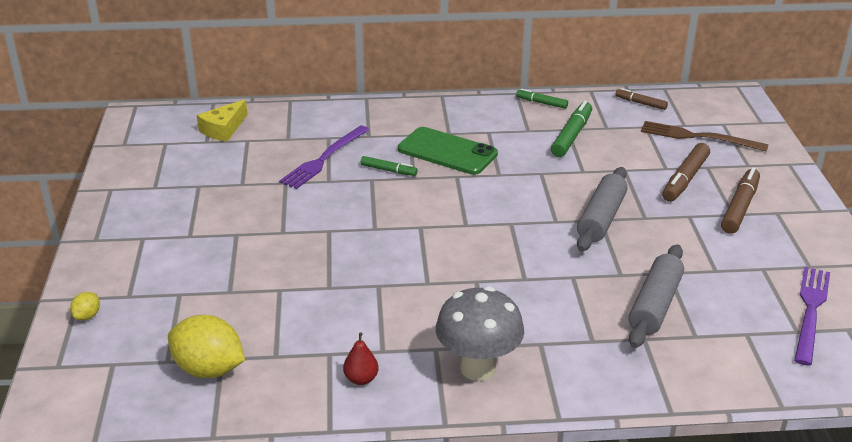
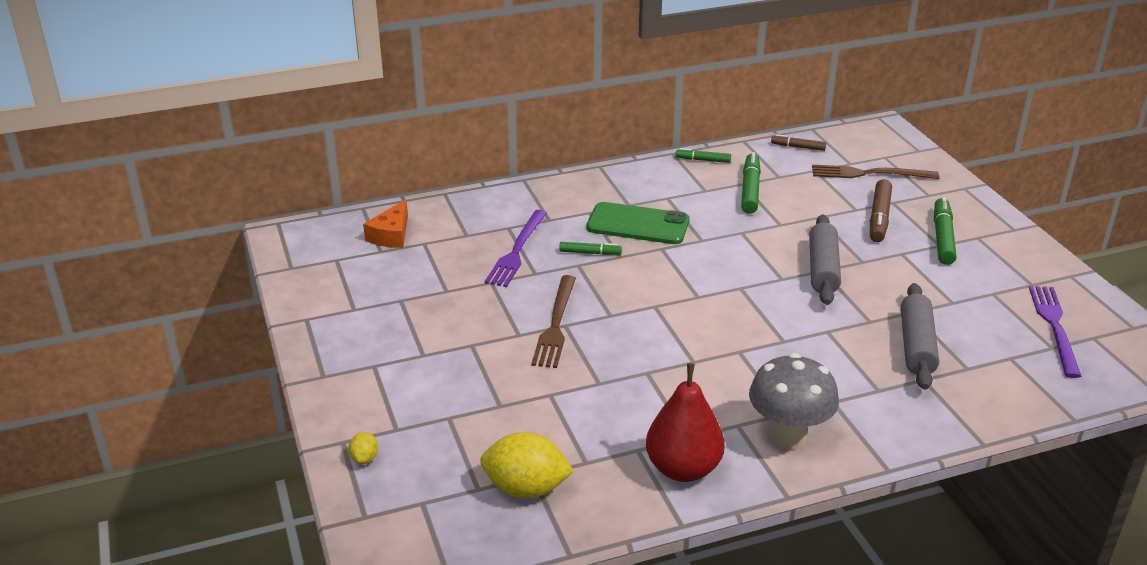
camera: 15 degrees left, 0 degrees up
(223, 129) = (391, 235): yellow cheese -> orange cheese
(320, 229) = (556, 324): none -> brown fork
(361, 379) = (683, 469): red pear -> red pear, size x2.15
(739, 208) = (942, 238): brown marker -> green marker

